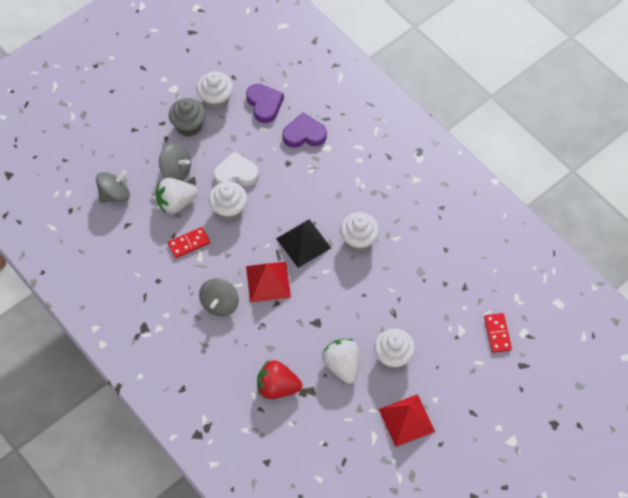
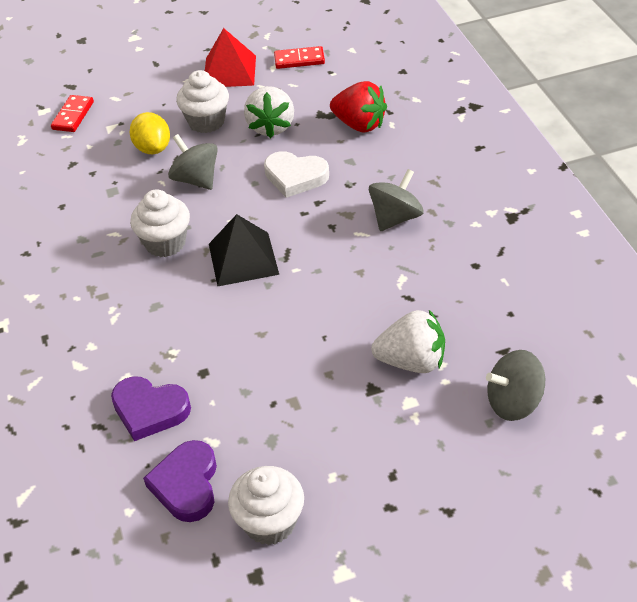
camera: 155 degrees left, 15 degrees down
(176, 171) = (394, 412): grey spinning top -> grey spinning top (196, 179)
(189, 126) = (341, 485): grey cupcake -> none
(189, 243) = (412, 300): red domino -> red domino (299, 60)
(229, 209) = (330, 329): white cupcake -> none
(236, 173) = (294, 379): white heart -> white heart (295, 177)
(268, 281) = (317, 227): red pyramid -> none
(416, 318) = (153, 148): none -> yellow lemon

